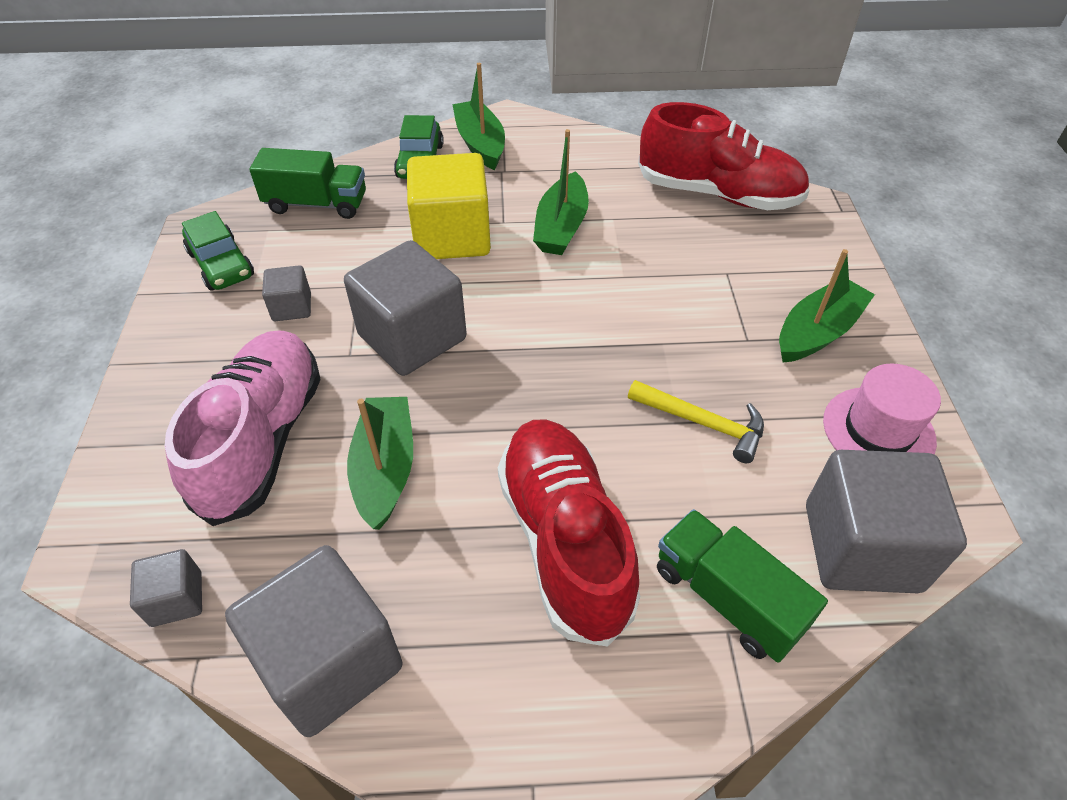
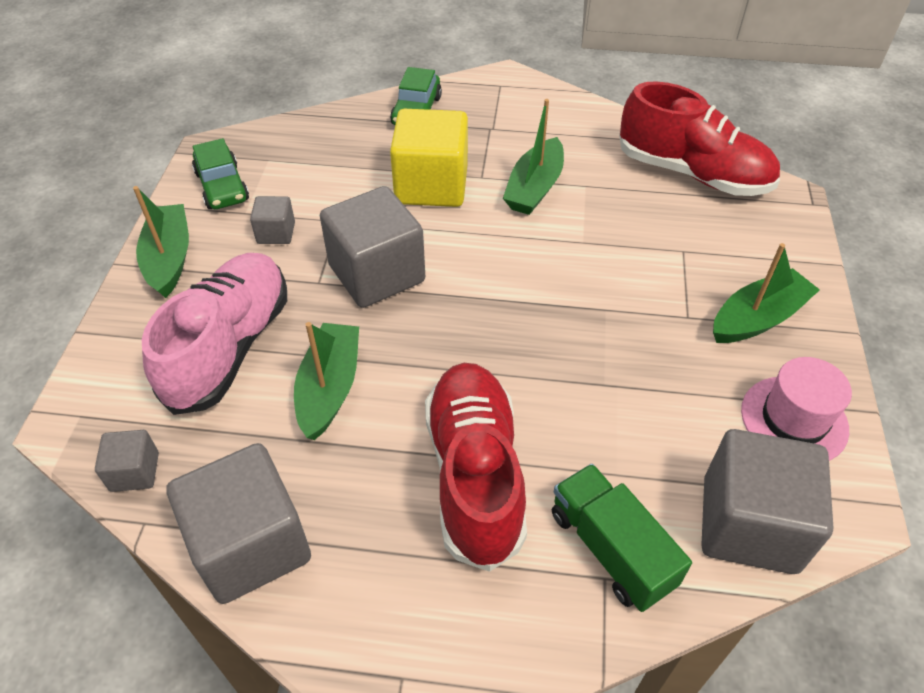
camera: 10 degrees right, 0 degrees up
(316, 204) = (315, 141): green truck -> none
(480, 144) = (476, 100): green boat -> green boat (169, 258)
(703, 423) = (626, 388): yellow hammer -> none

